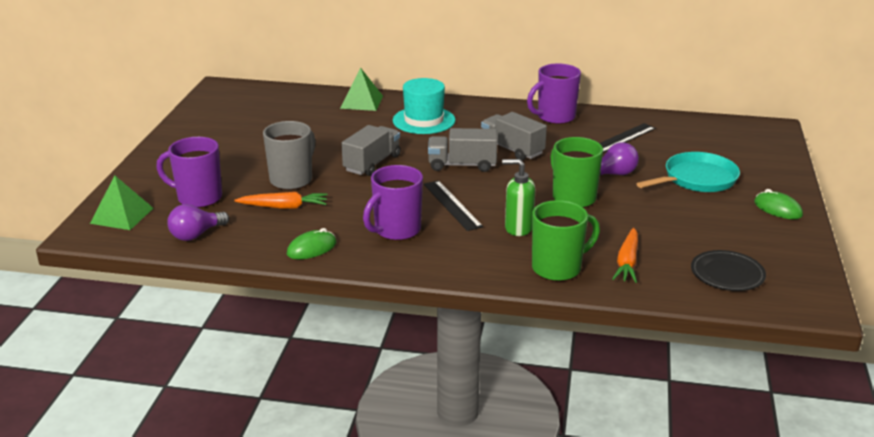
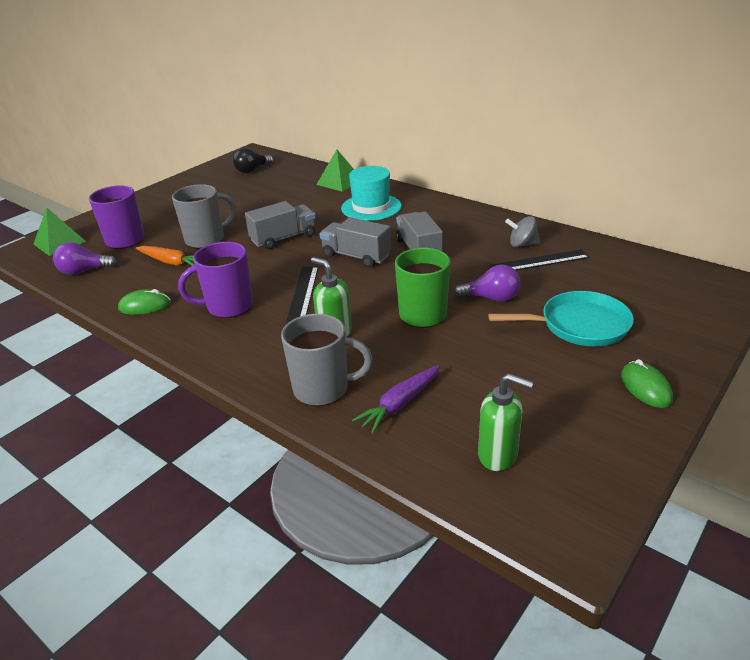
camera: 30 degrees right, 5 degrees up
(248, 105) = (252, 170): none -> black light bulb
(555, 117) = (495, 226): purple mug -> none
(558, 268) = (323, 389): green mug -> grey mug
(593, 128) = (522, 244): none -> grey spinning top
(627, 262) = (400, 404): orange carrot -> purple carrot
(727, 274) = (498, 455): black plate -> green soap dispenser

